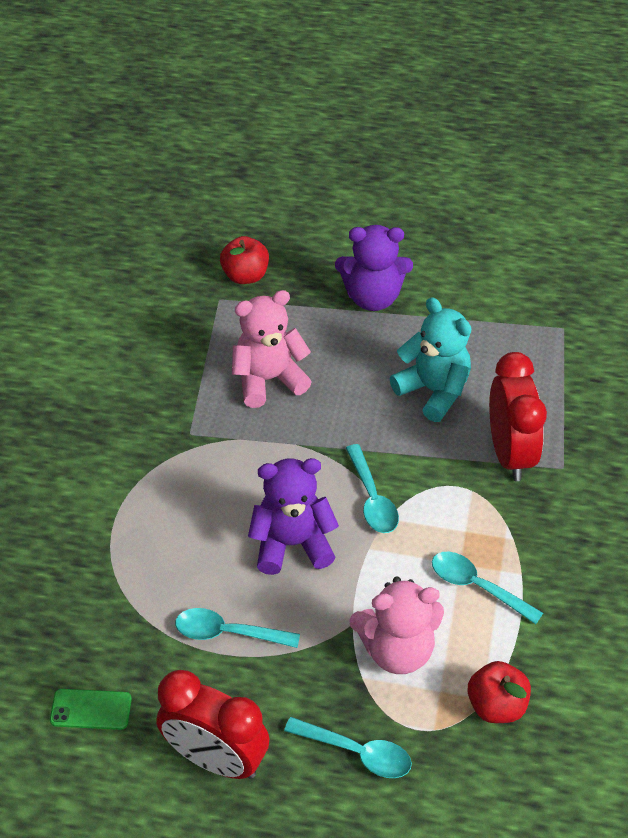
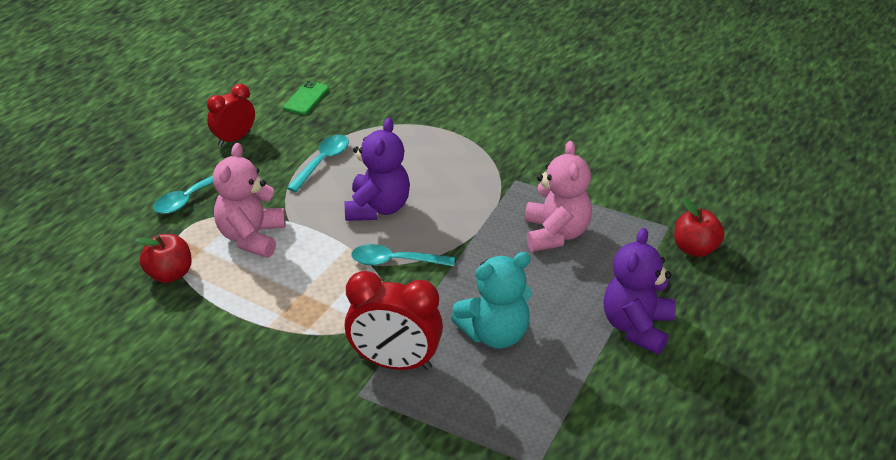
camera: 110 degrees right, 10 degrees down
(216, 758) = (234, 139): red clock -> red clock, size x0.64
(477, 586) = (274, 296): turquoise spoon -> none

